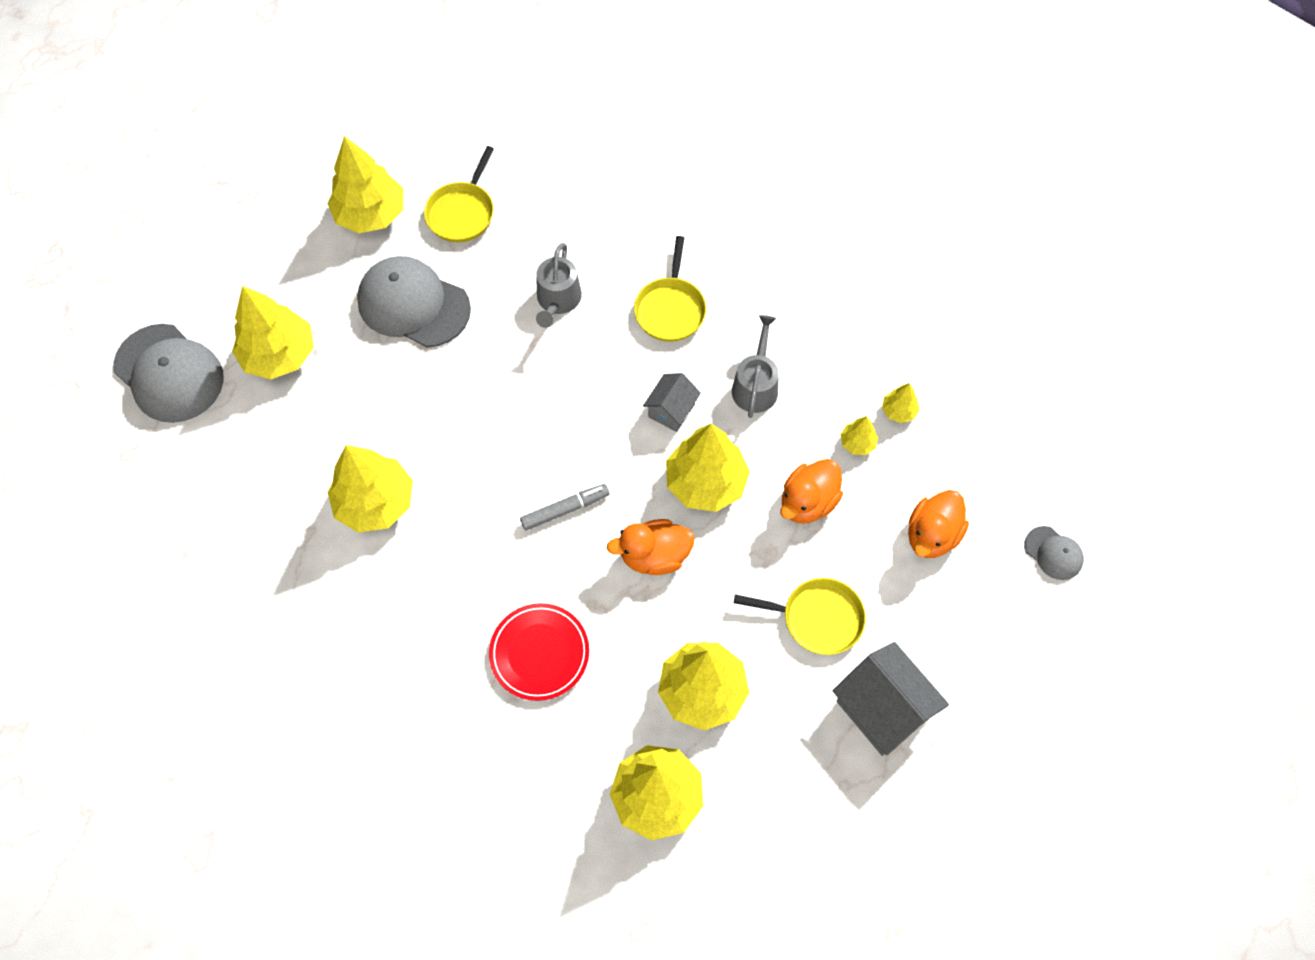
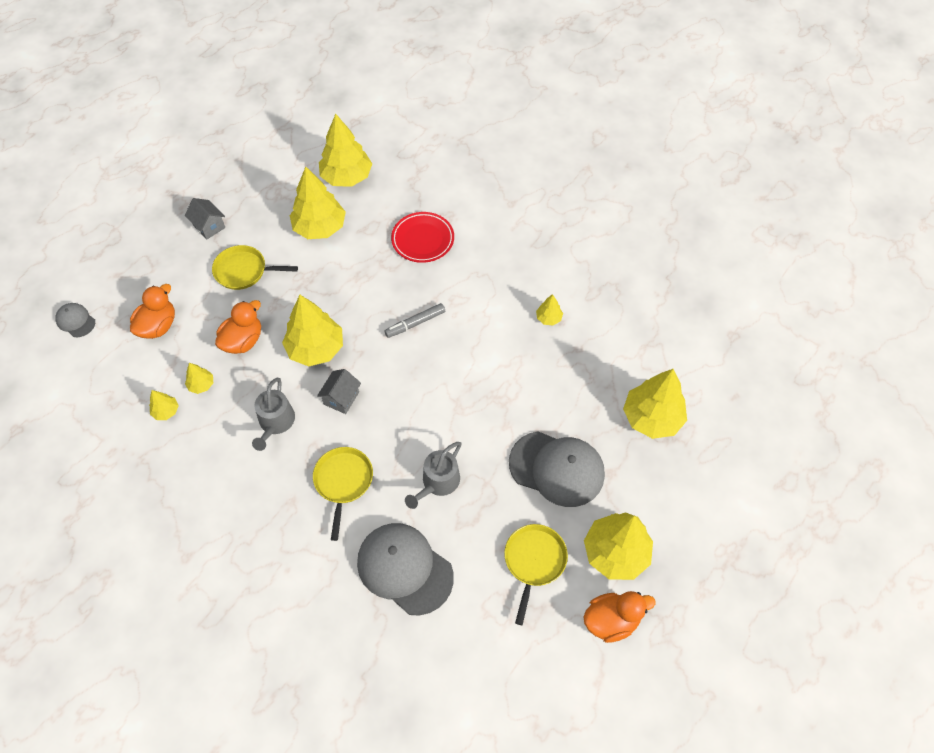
camera: 175 degrees right, 5 degrees down
(169, 373) = (731, 396): grey cap -> grey cap (404, 569)
(375, 502) = (548, 318): yellow tree -> yellow tree, size x0.46
(558, 300) = (438, 482): grey watering can -> grey watering can turned 150 degrees counterclockwise
(654, 556) = (351, 299): orange duck -> orange duck (611, 620)
(882, 709) = (209, 226): grey house -> grey house, size x0.58

